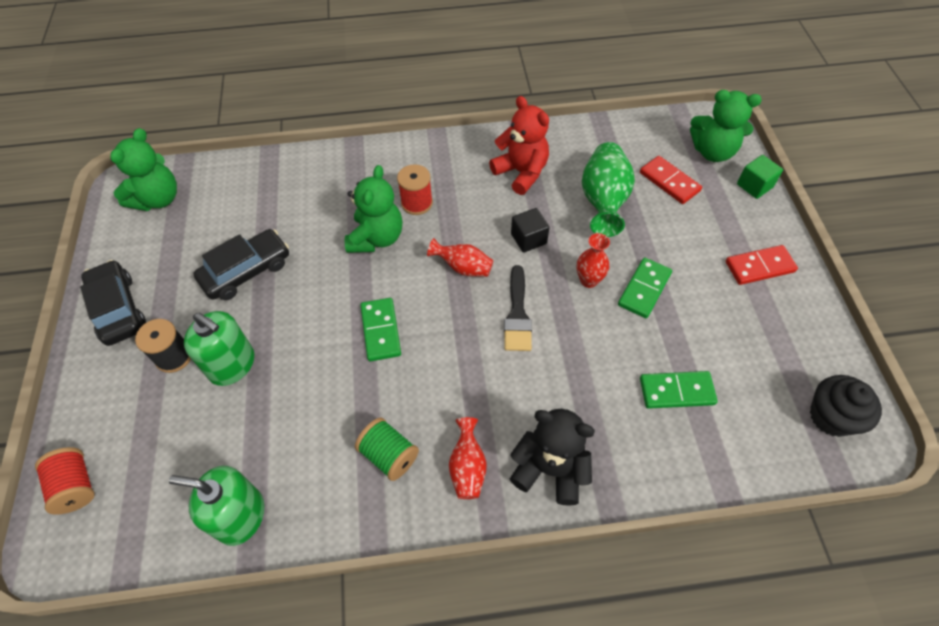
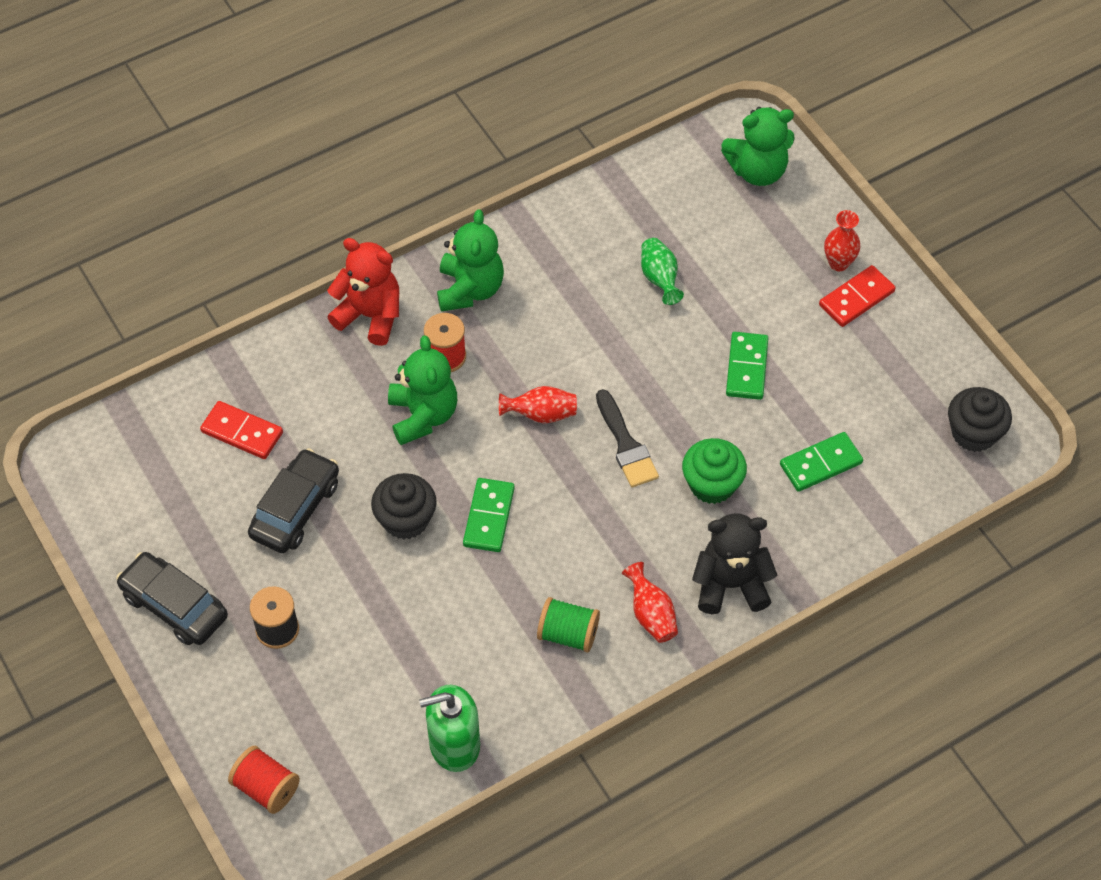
camera: 25 degrees left, 0 degrees up
(158, 199) = (123, 464): green teddy bear -> green teddy bear (470, 289)
(232, 365) = (349, 613): green soap dispenser -> none
(318, 309) = (405, 520): none -> black cupcake
(380, 331) = (488, 517): green domino -> green domino turned 45 degrees clockwise
(521, 173) = (549, 275): red teddy bear -> red teddy bear (370, 316)
(528, 239) = (597, 354): black cube -> none
(573, 373) = (712, 484): none -> green cupcake
(588, 280) = (684, 379): red vase -> red vase (838, 263)
(603, 201) = (659, 278): green vase -> green vase, size x0.57
(669, 182) = (723, 227): red domino -> red domino (242, 432)
(754, 186) = (819, 200): green cube -> none

